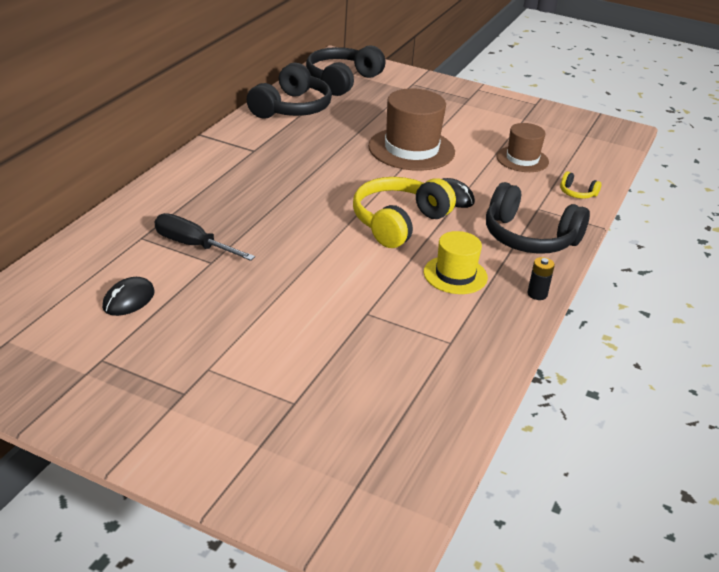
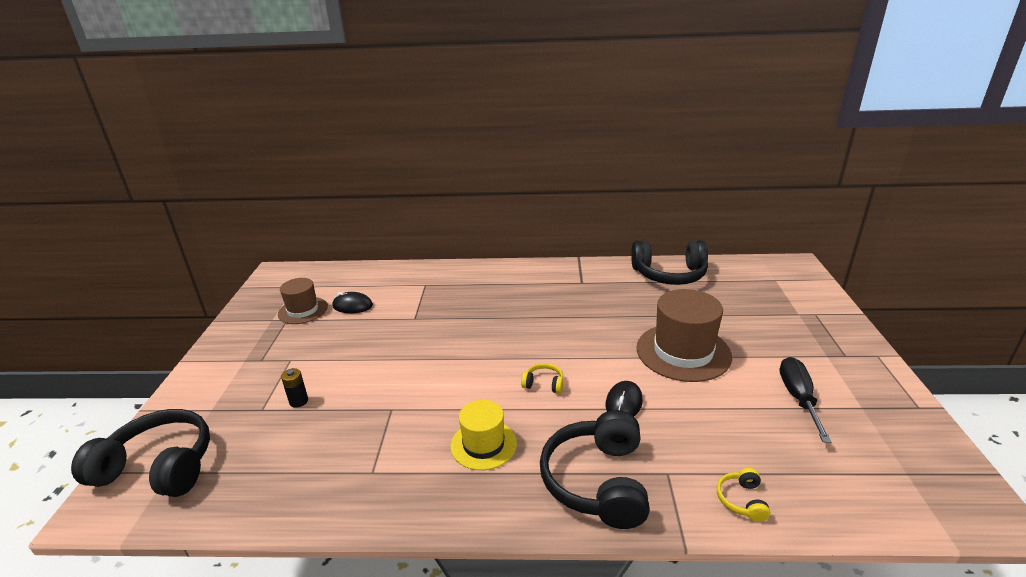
camera: 70 degrees right, 5 degrees down
(193, 245) = (430, 304): black screwdriver -> black screwdriver (798, 398)
(342, 80) = (755, 279): black headphones -> black headphones (159, 467)
(398, 222) = (544, 384): yellow headphones -> yellow headphones, size x0.43
(522, 159) = (763, 431): brown hat -> brown hat (303, 310)
(537, 294) = (490, 516): black battery -> black battery (298, 401)

